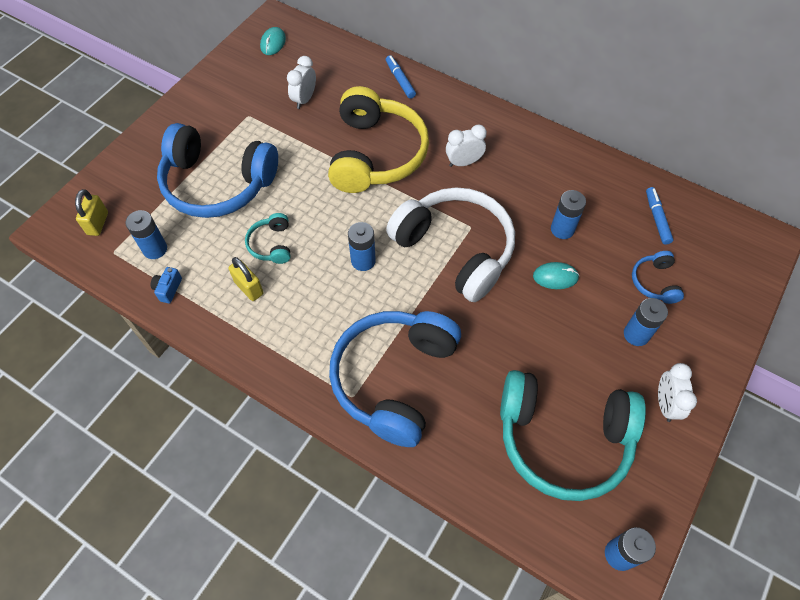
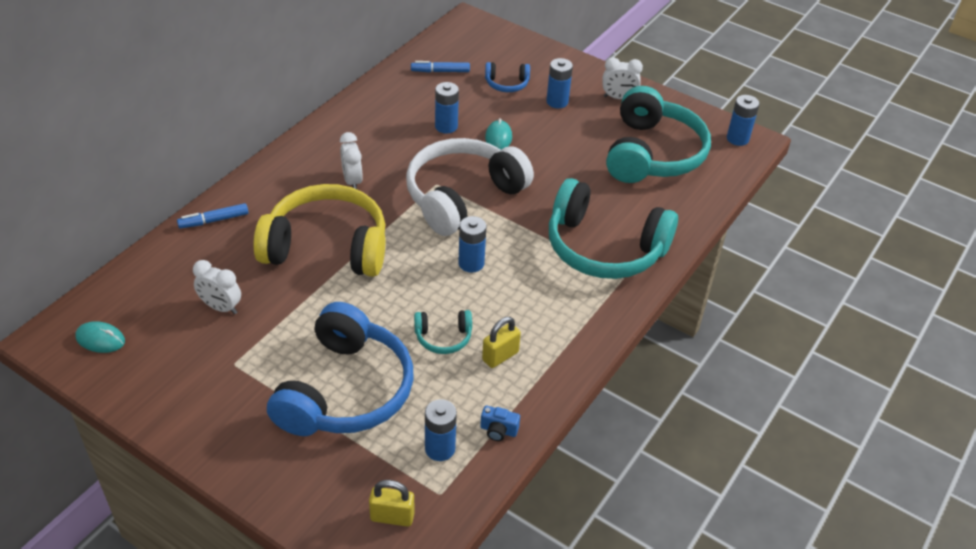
camera: 90 degrees left, 15 degrees down
(395, 379) = (604, 247): blue headphones -> turquoise headphones

